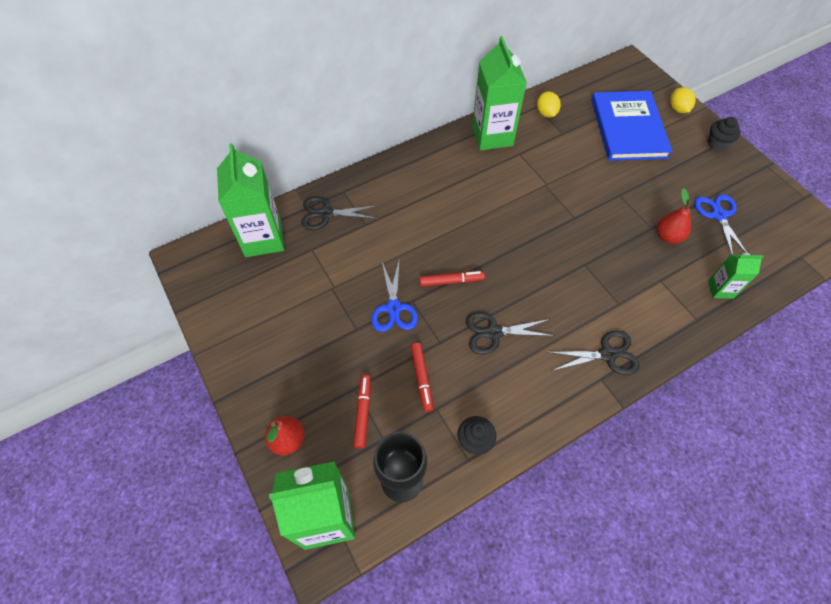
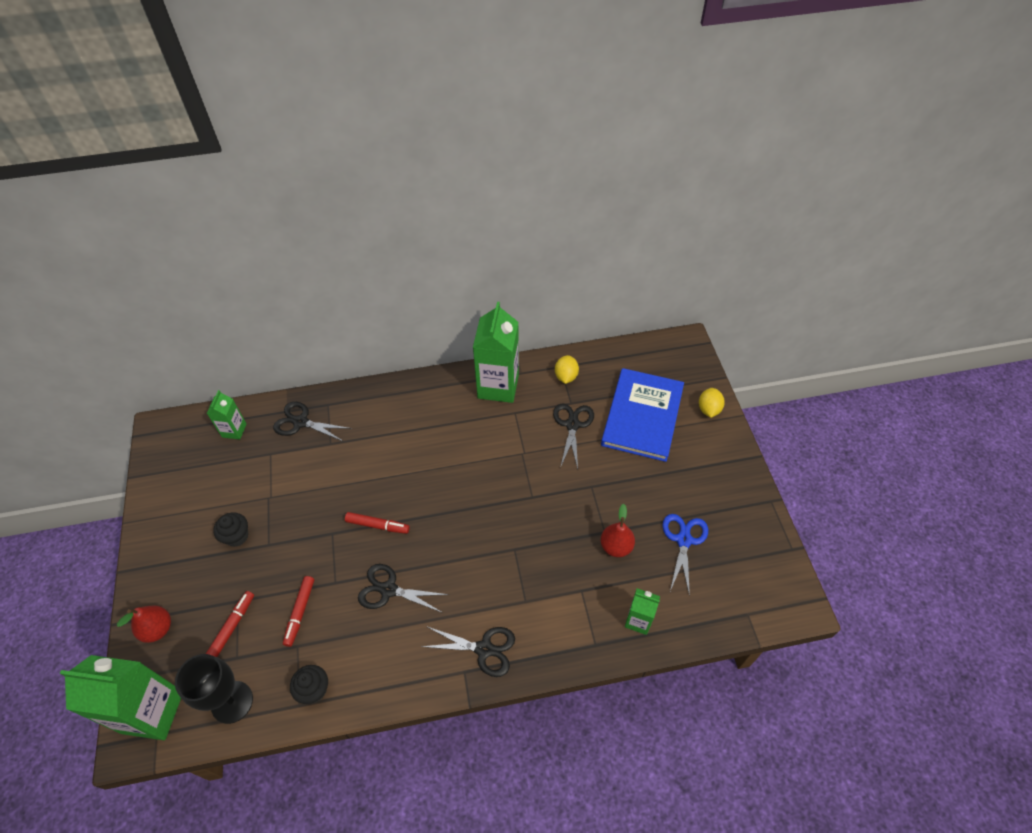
camera: 20 degrees right, 5 degrees down
(263, 238) = (234, 430): green carton -> green carton, size x0.51
(394, 308) = (311, 535): blue scissors -> none
(574, 150) = (572, 425): none -> black scissors
(717, 143) = (729, 460): black cupcake -> black cupcake (237, 536)

